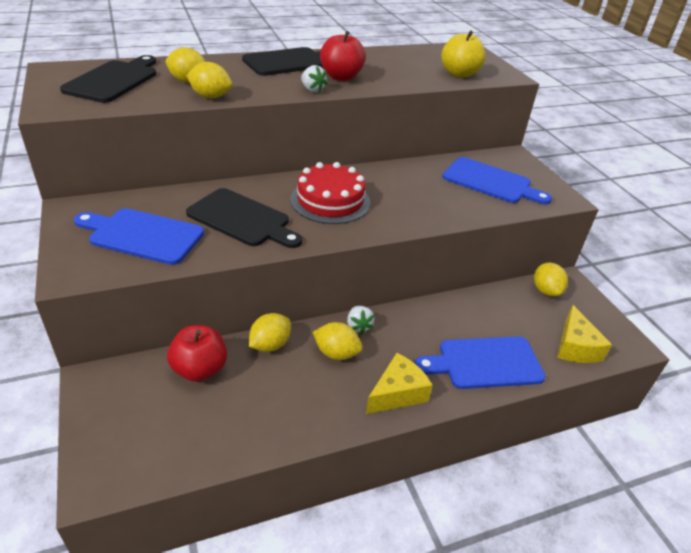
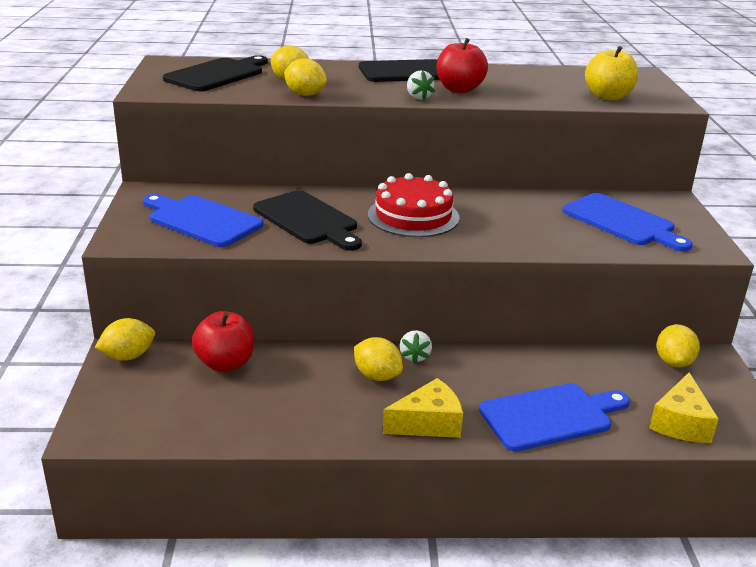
camera: 20 degrees right, 10 degrees down
(270, 345) = (308, 356): yellow lemon -> yellow lemon (128, 356)
(485, 363) = (550, 416): blue cutting board -> blue cutting board turned 150 degrees clockwise

